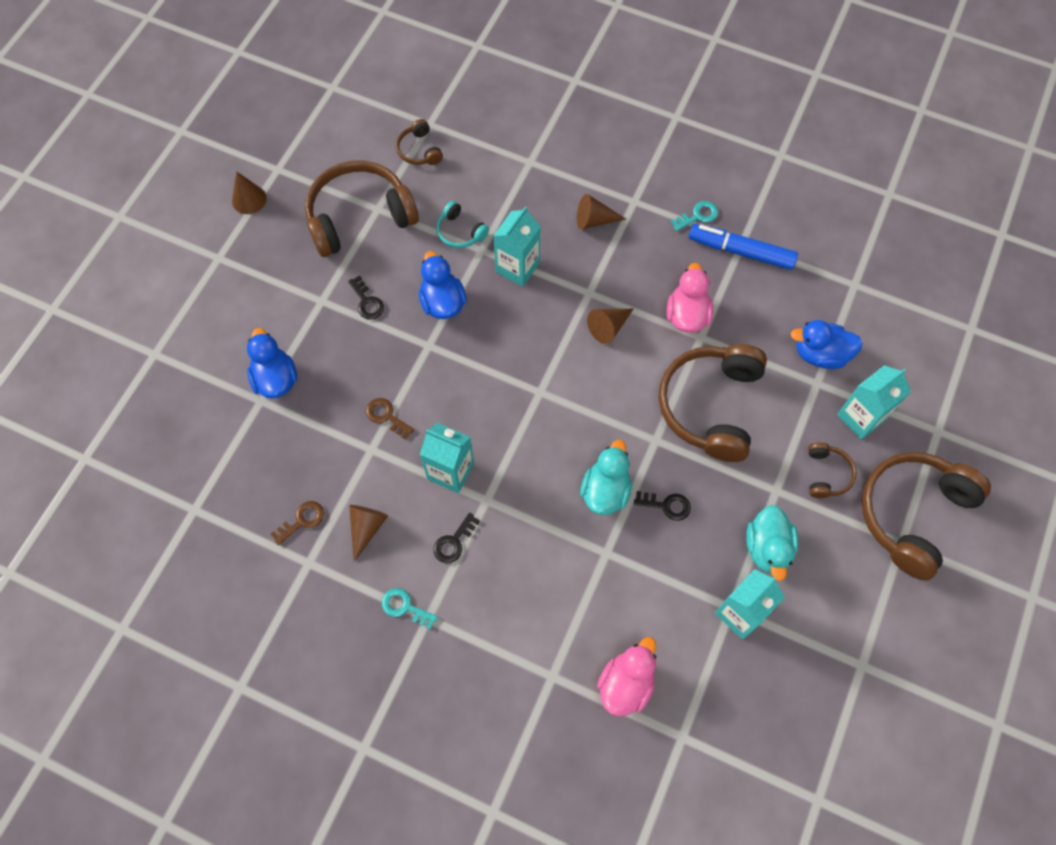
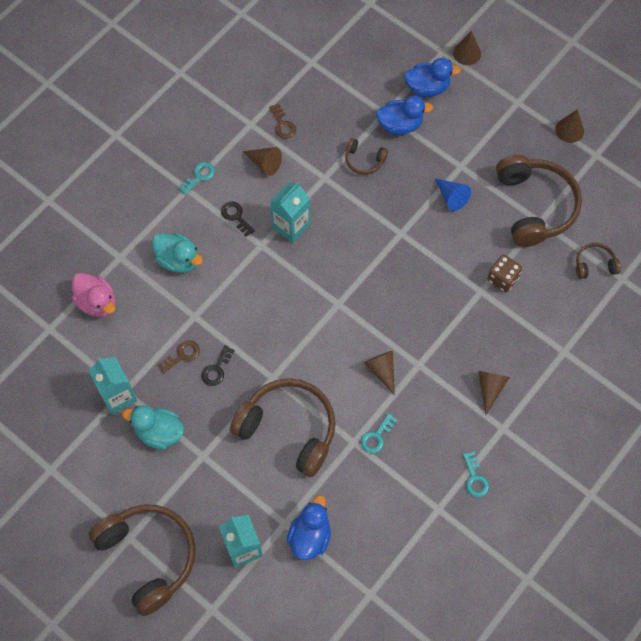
camera: 105 degrees right, 0 degrees up
(153, 326) = (467, 53): none -> brown cone
(367, 302) = (451, 197): black key -> blue cone
(386, 416) = (348, 192): brown key -> brown key (182, 355)
(442, 302) = (437, 251): blue duck -> blue duck (427, 88)
(460, 232) = (502, 279): turquoise headphones -> brown dice
(517, 267) = (457, 314): turquoise carton -> none
(605, 491) = (242, 328): turquoise duck -> turquoise duck (178, 260)
(687, 315) = (376, 437): pink duck -> turquoise key
(741, 251) = (429, 504): blue marker -> none
(826, 474) = (203, 500): brown headphones -> brown headphones (364, 160)

